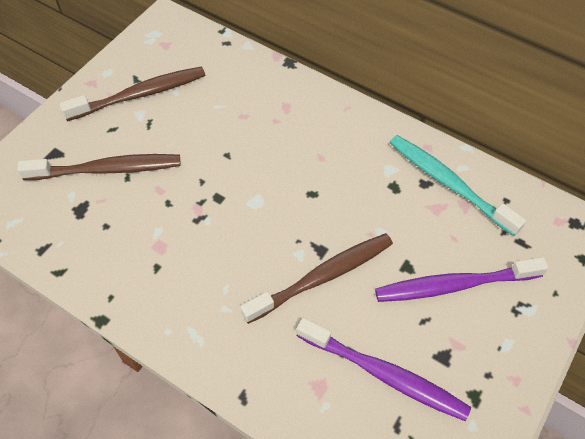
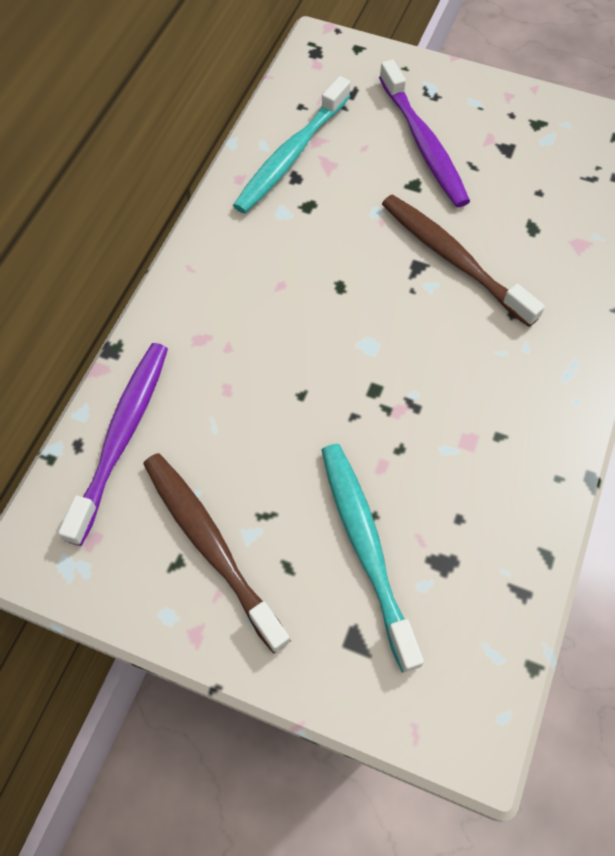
camera: 100 degrees left, 5 degrees up
(107, 169) = (366, 547): brown toothbrush -> turquoise toothbrush
(385, 374) = (544, 192): purple toothbrush -> purple toothbrush (122, 436)

